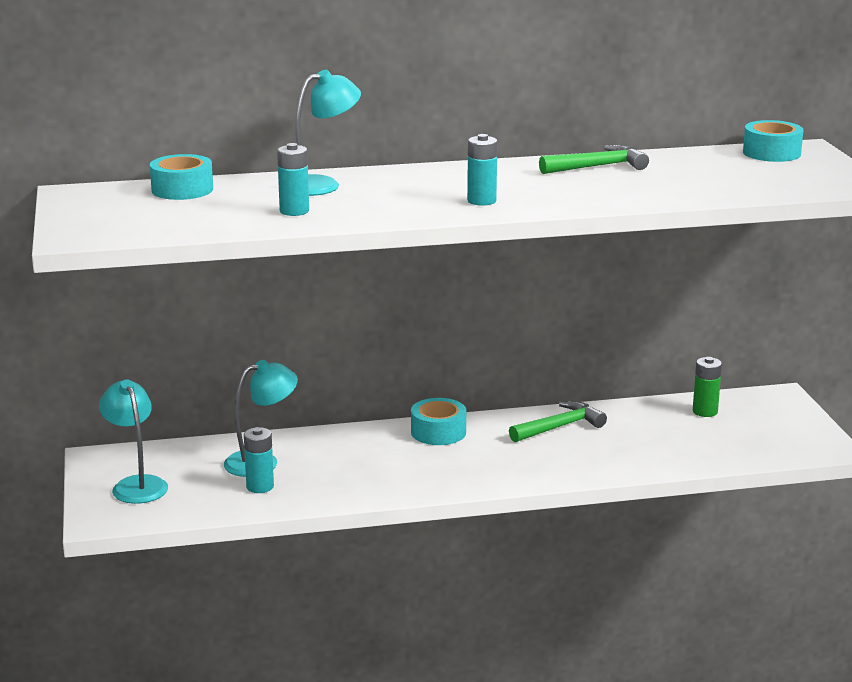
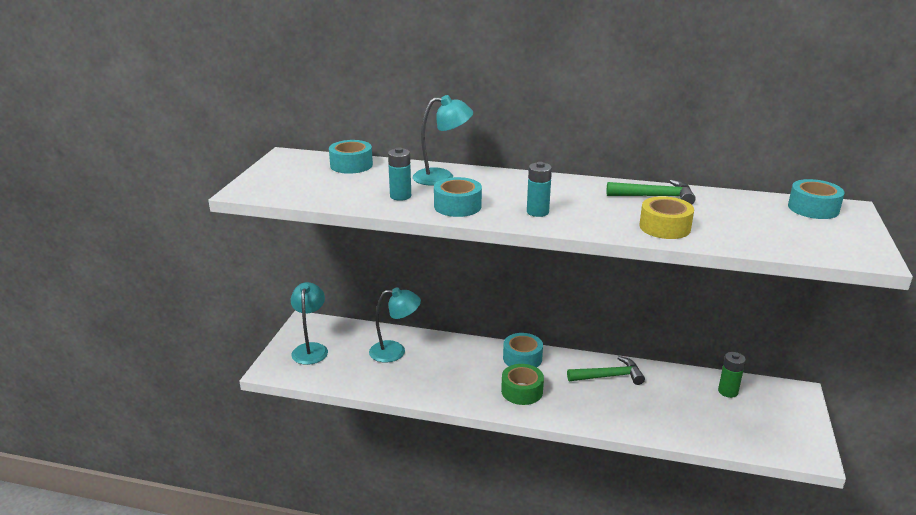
camera: 25 degrees right, 5 degrees up
(260, 487) = (379, 371): turquoise battery -> none
(379, 210) = (457, 206): none -> turquoise tape
(465, 465) = (522, 391): none -> green tape
(637, 193) = (664, 227): none -> yellow tape

